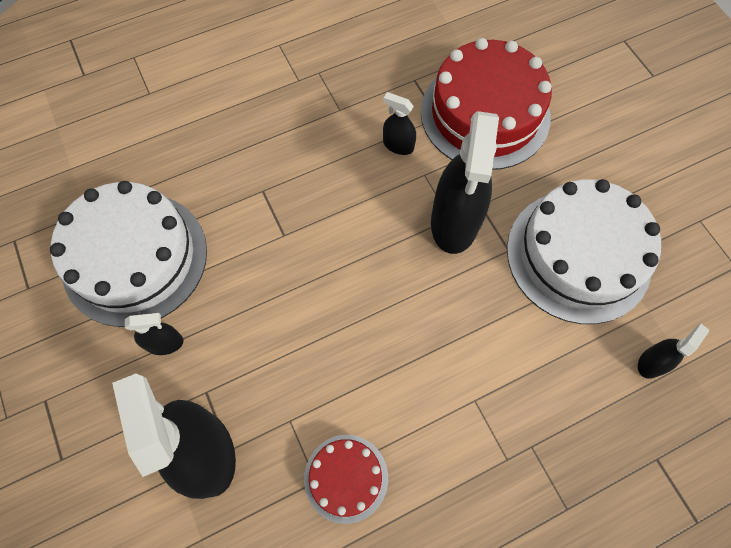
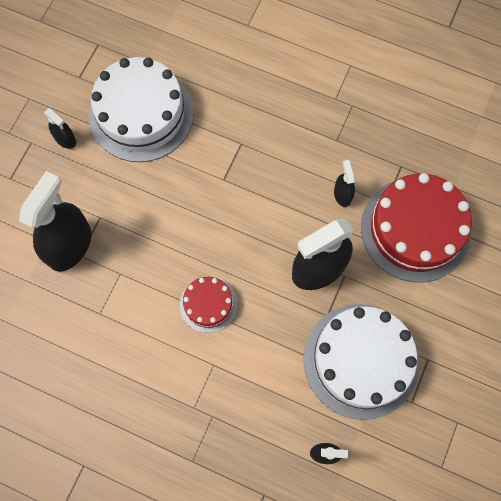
camera: 50 degrees right, 5 degrees up
(165, 343) = (108, 173): black spray bottle -> black spray bottle (65, 139)
(346, 478) = (114, 328): red cake -> red cake (208, 304)

